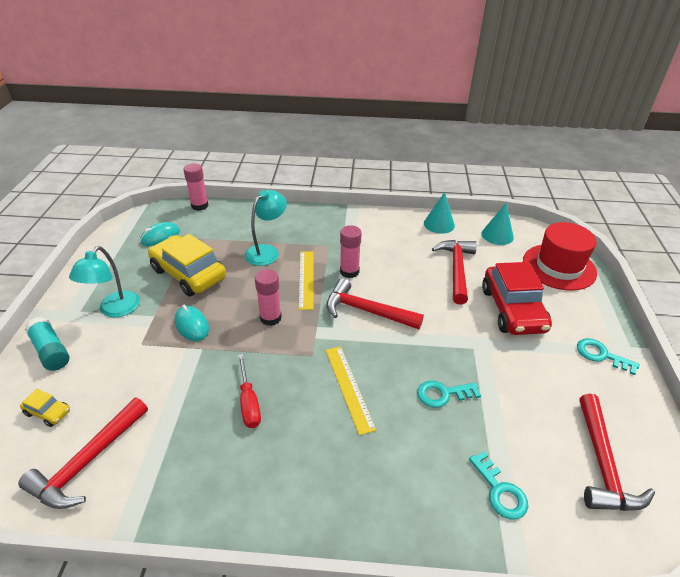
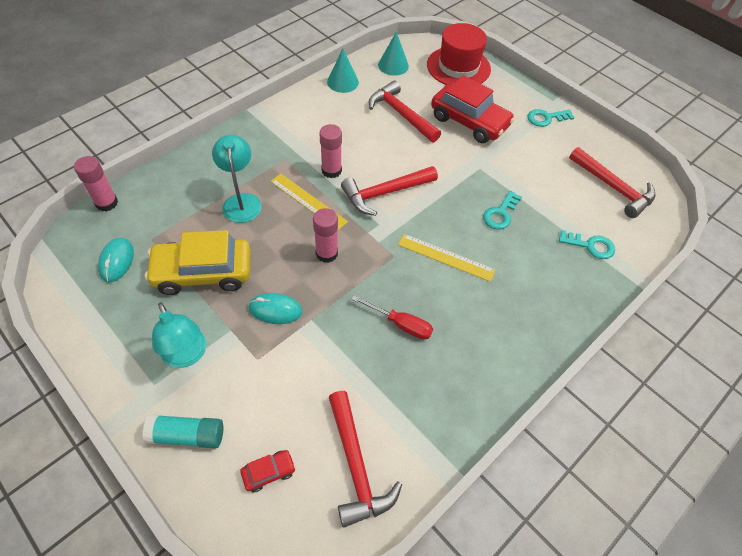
camera: 50 degrees left, 15 degrees up
(48, 412) = (269, 472): yellow car -> red car

